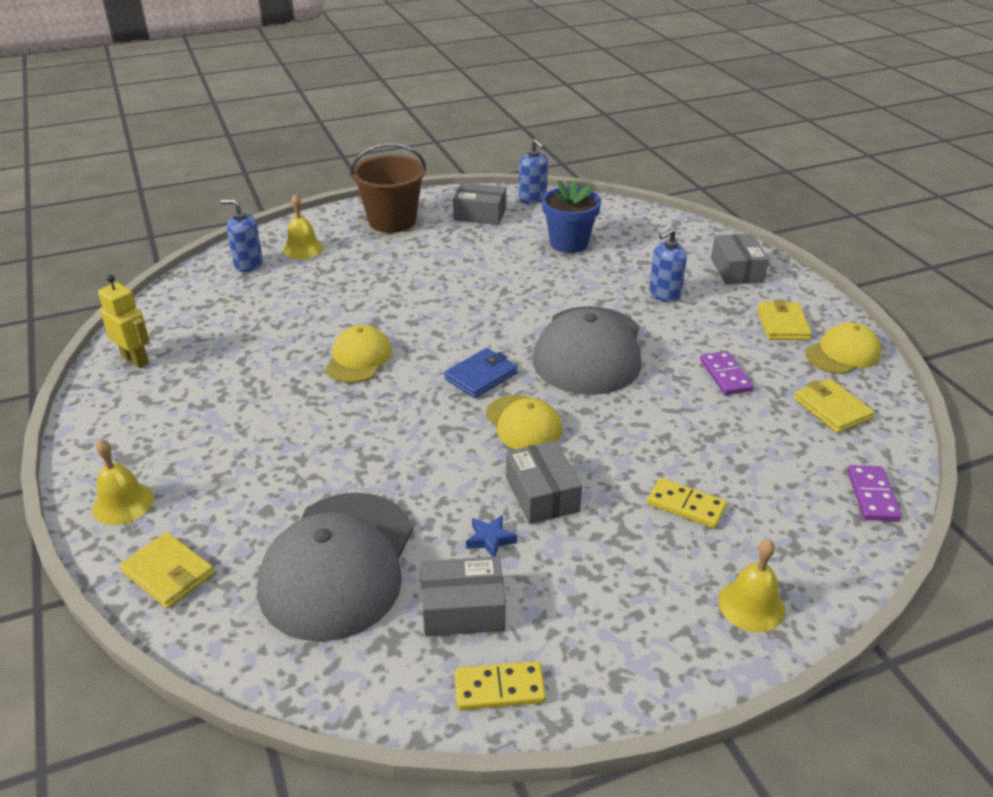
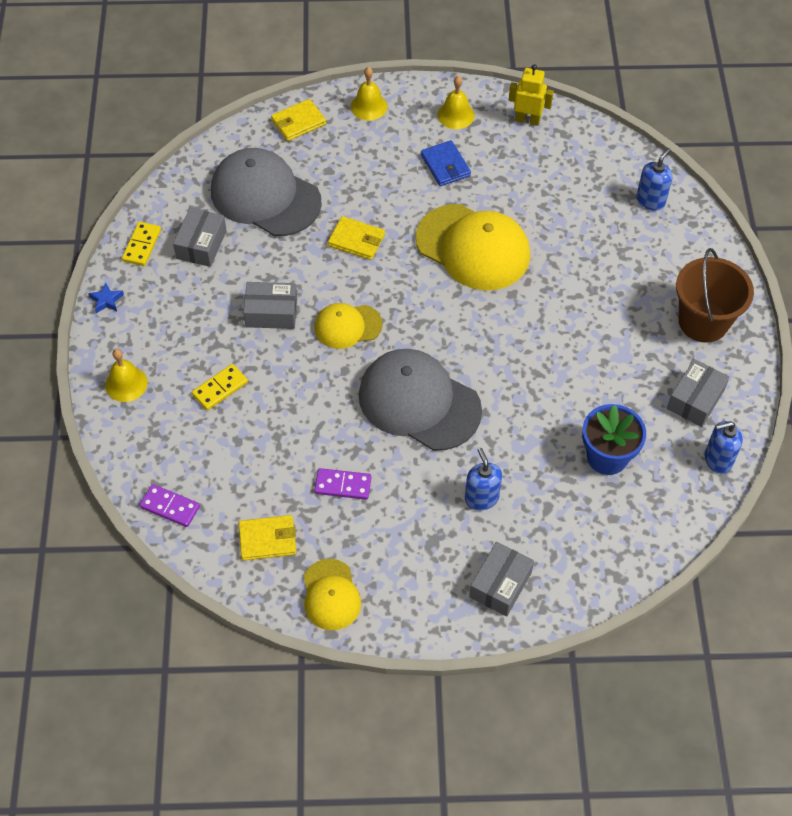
camera: 110 degrees right, 20 degrees up
(135, 359) = (527, 120): yellow robot -> yellow robot turned 135 degrees counterclockwise
(303, 249) = (668, 242): yellow bell -> yellow bell (455, 115)
(358, 359) = (473, 247): yellow cap -> yellow cap, size x1.82
(481, 376) = (416, 318): blue wallet -> blue wallet (445, 165)
(490, 539) = (246, 273): blue star -> blue star (106, 300)
(737, 270) = (500, 585): grey box -> grey box turned 75 degrees counterclockwise
(782, 324) = (394, 572): yellow wallet -> yellow wallet (356, 240)

